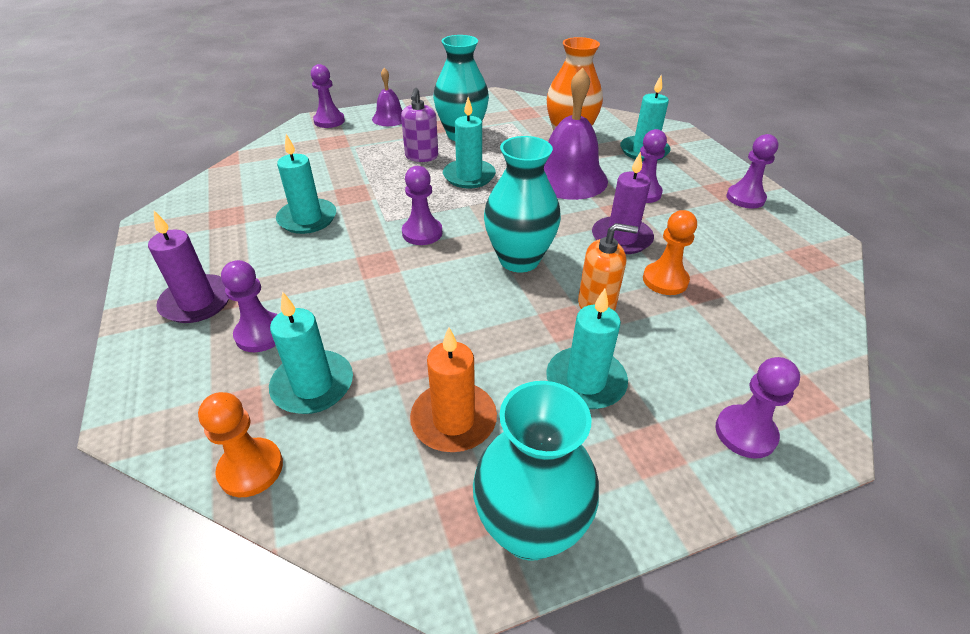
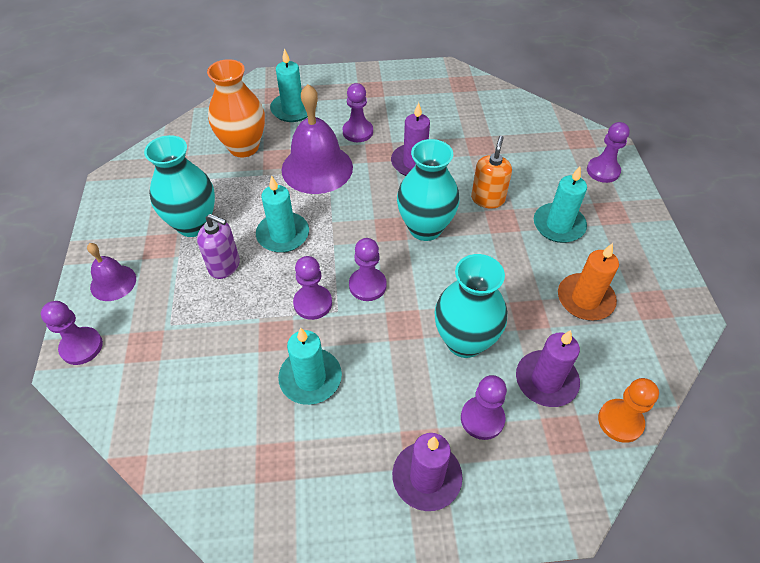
camera: 75 degrees left, 10 degrees up
(313, 385) = (546, 380): turquoise candle -> purple candle
(529, 529) = (662, 278): turquoise vase -> turquoise vase (464, 341)
(665, 280) = (469, 157): orange pawn -> none
(745, 198) = (385, 83): purple pawn -> purple pawn (313, 303)

